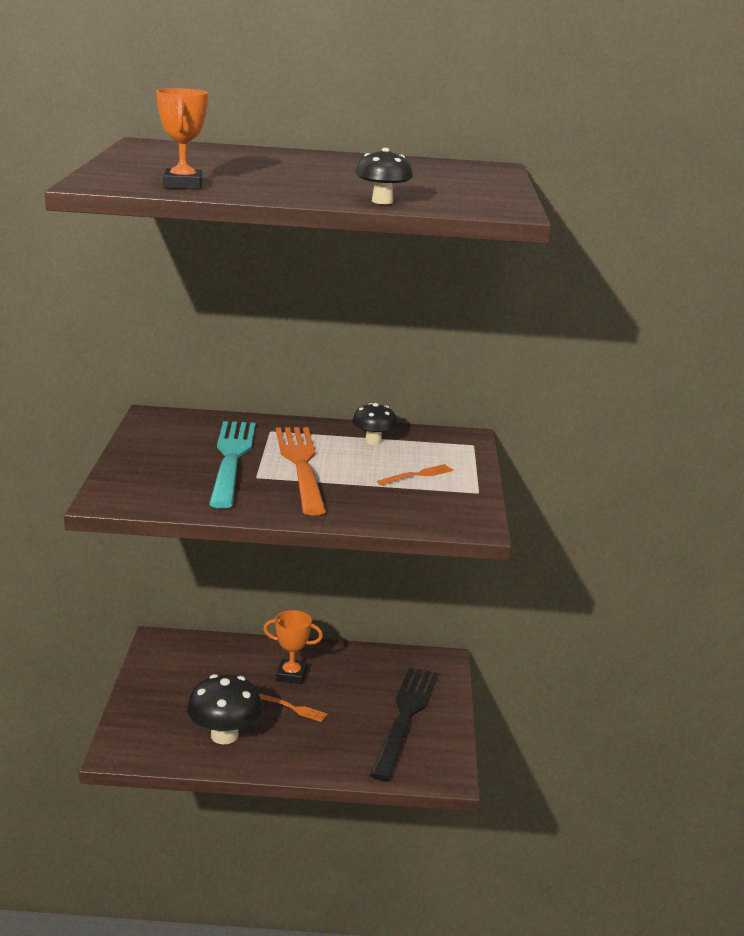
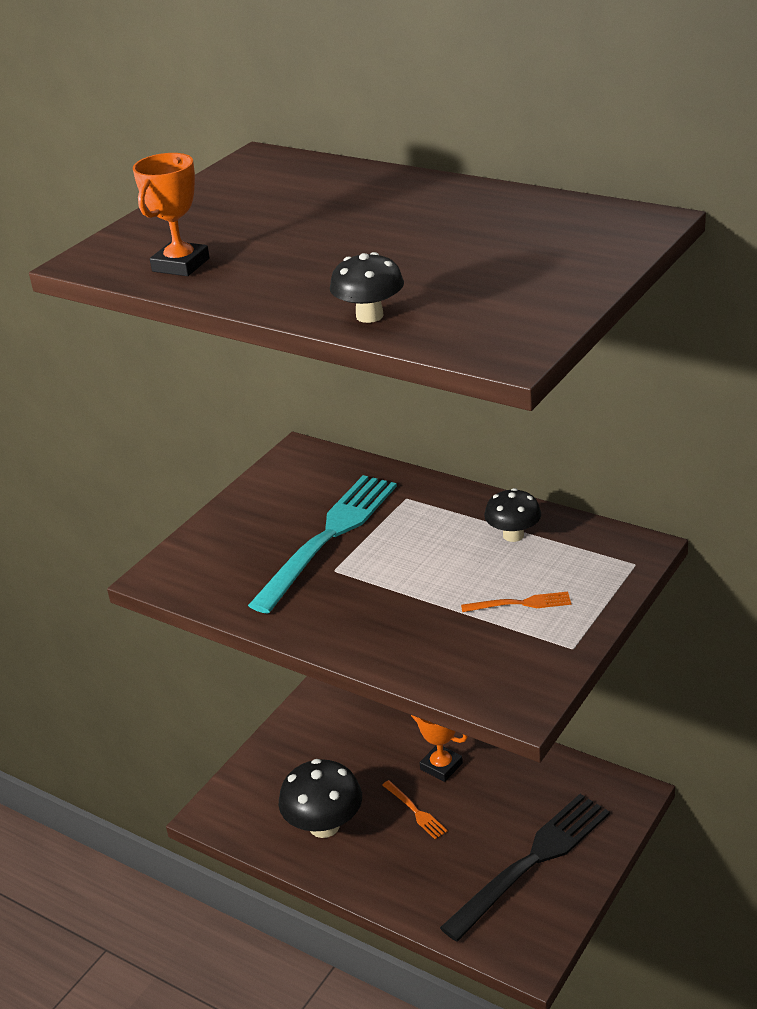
camera: 35 degrees right, 10 degrees up
(300, 465) = (397, 560): orange fork -> none

